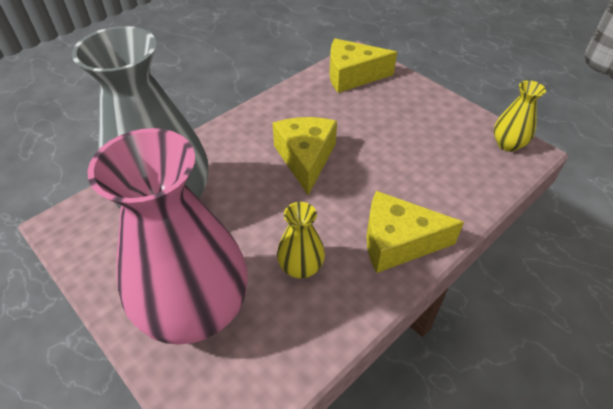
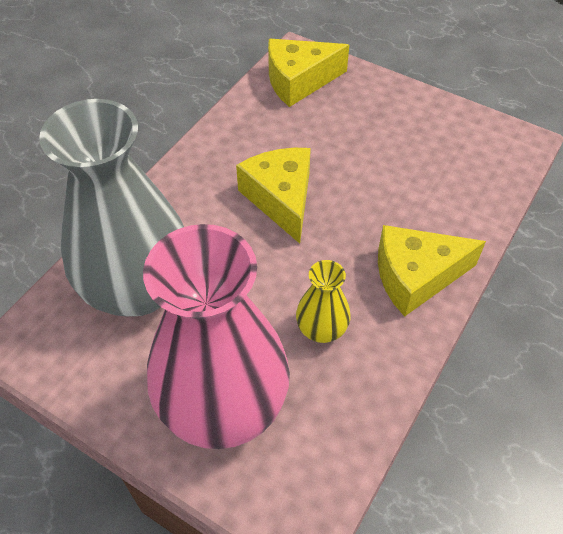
camera: 15 degrees left, 5 degrees up
(508, 144) = (498, 136): yellow vase -> none

